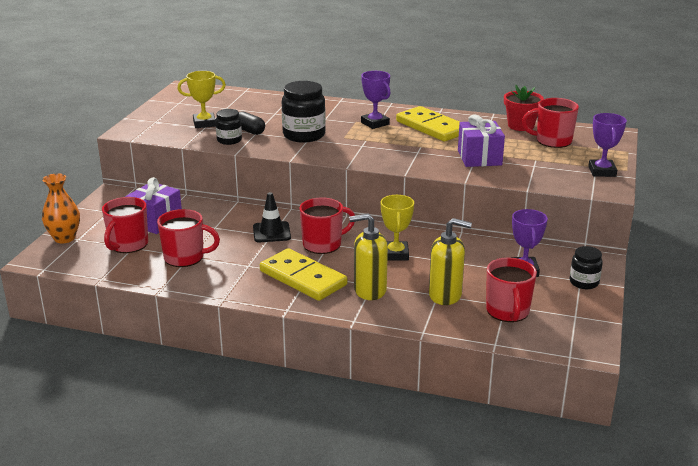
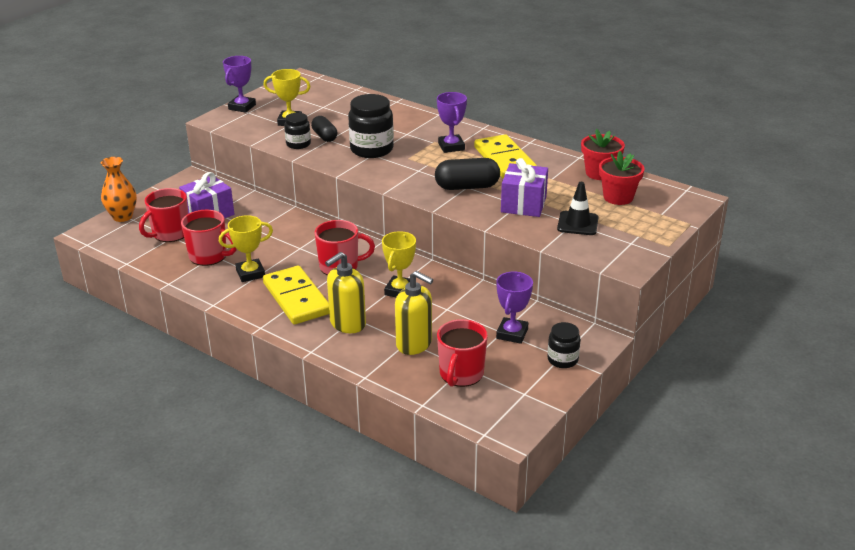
camera: 20 degrees right, 5 degrees up
(239, 265) = (250, 273): none -> yellow trophy
(271, 232) = (302, 245): black traffic cone -> black traffic cone (577, 223)
(369, 290) = (347, 324): yellow soap dispenser -> yellow soap dispenser turned 60 degrees counterclockwise
(418, 152) = (467, 187): none -> black capsule
(552, 141) = (618, 197): red mug -> red flower pot
(602, 171) = (639, 243): purple trophy -> purple trophy (242, 107)

